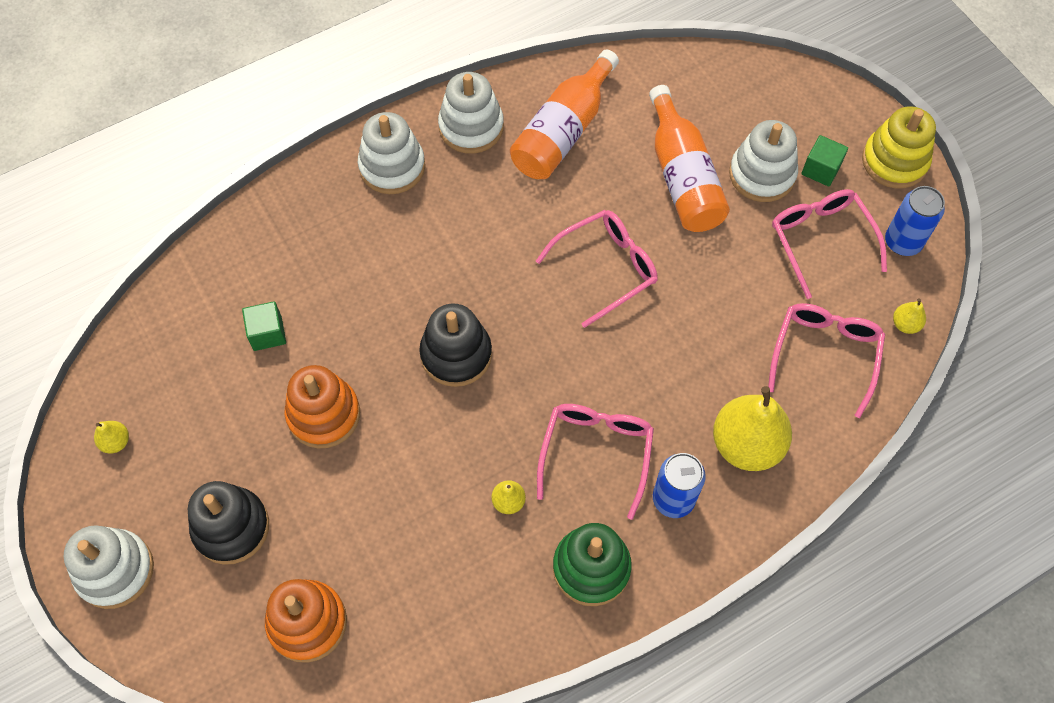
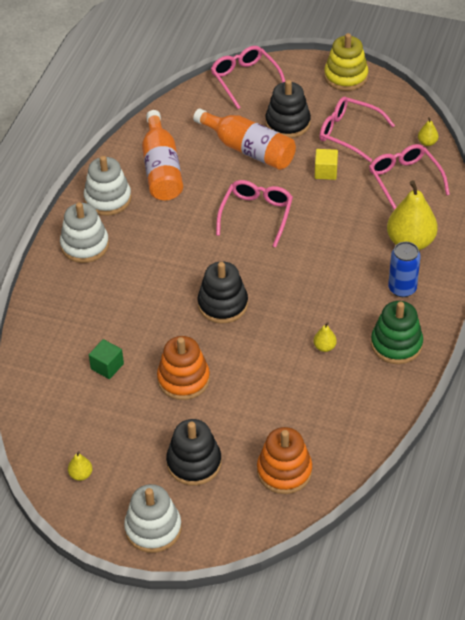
camera: 40 degrees left, 15 degrees down
(596, 454) = (344, 296): pink glasses -> pink glasses (245, 80)
(741, 272) = (325, 172): none -> yellow cube
(762, 174) = (287, 123): white stacking toy -> black stacking toy
(821, 169) = (314, 102): green cube -> none
(902, 242) = (388, 109): blue can -> none

